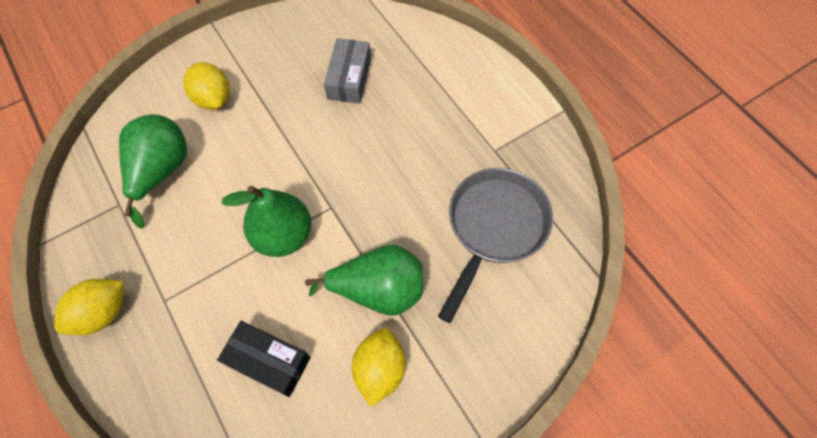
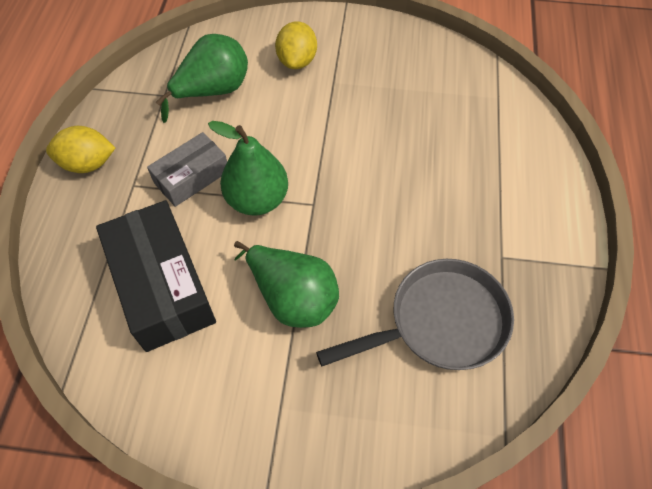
camera: 40 degrees right, 5 degrees down
(268, 361) = (162, 285): black box -> black box, size x1.67
(349, 78) = (420, 112): grey box -> grey box (191, 177)
(380, 369) = (237, 361): yellow lemon -> none

